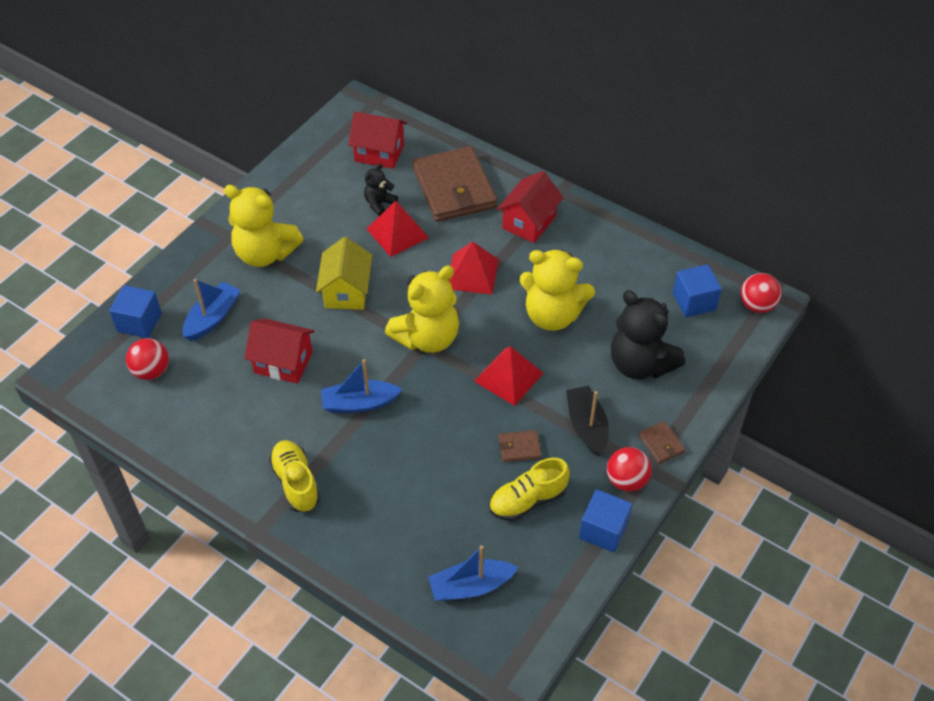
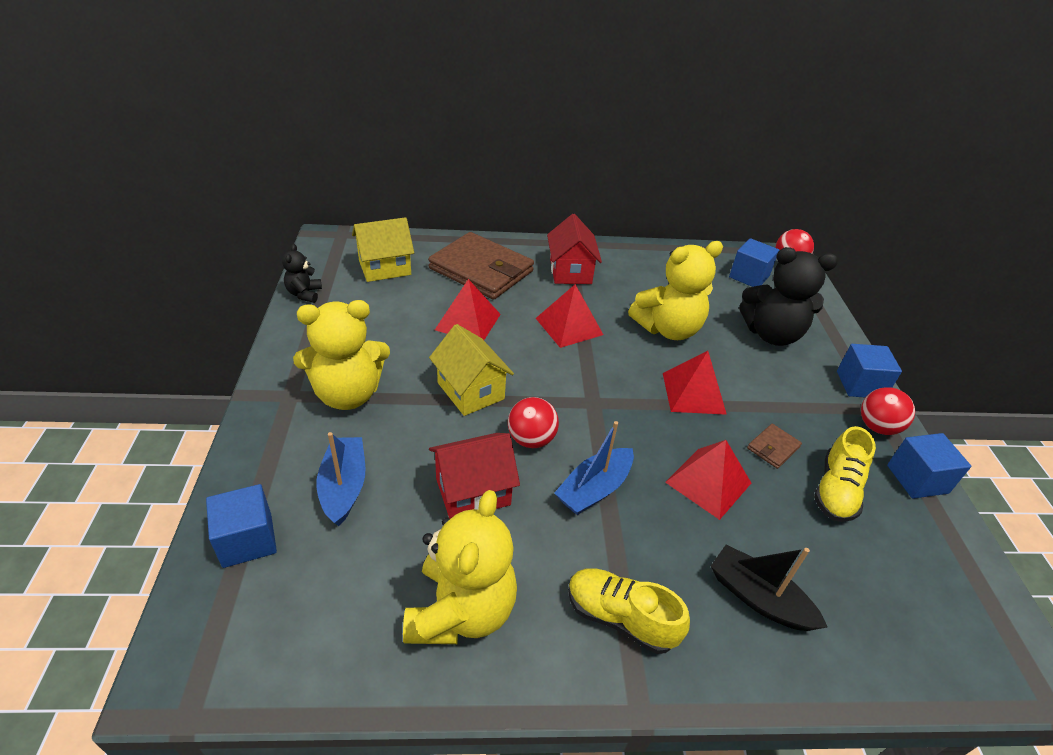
camera: 40 degrees left, 10 degrees down
(151, 371) = (315, 591): red ball -> red ball (531, 439)
(379, 153) = (385, 268): red house -> yellow house
(379, 204) = (426, 306): black teddy bear -> black teddy bear (304, 294)
(427, 338) = (590, 395): yellow teddy bear -> yellow teddy bear (461, 611)
(441, 442) = (708, 482): none -> red pyramid
(470, 586) = (900, 611): blue boat -> none
(587, 426) = (797, 400): black boat -> black boat (758, 598)
(661, 444) = (860, 385): brown wallet -> blue cube

